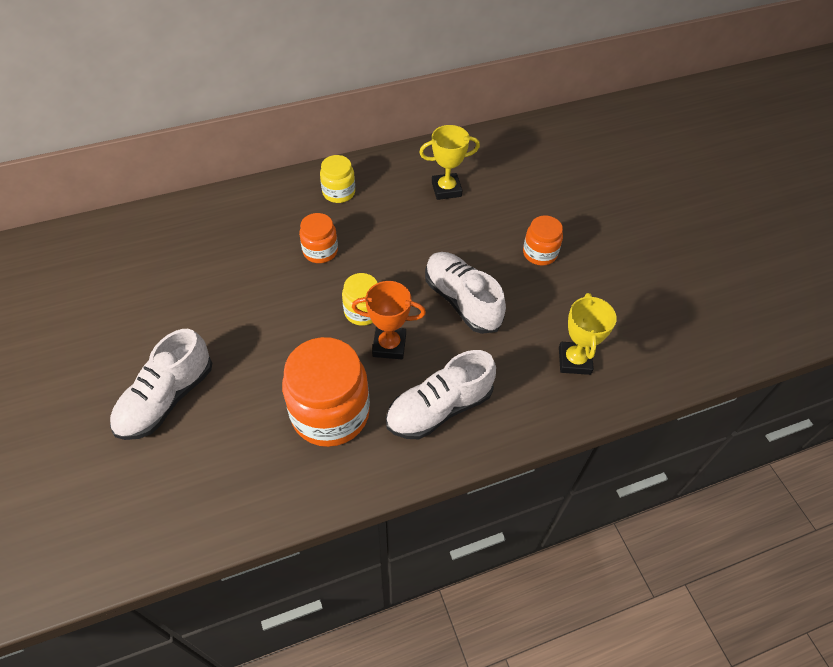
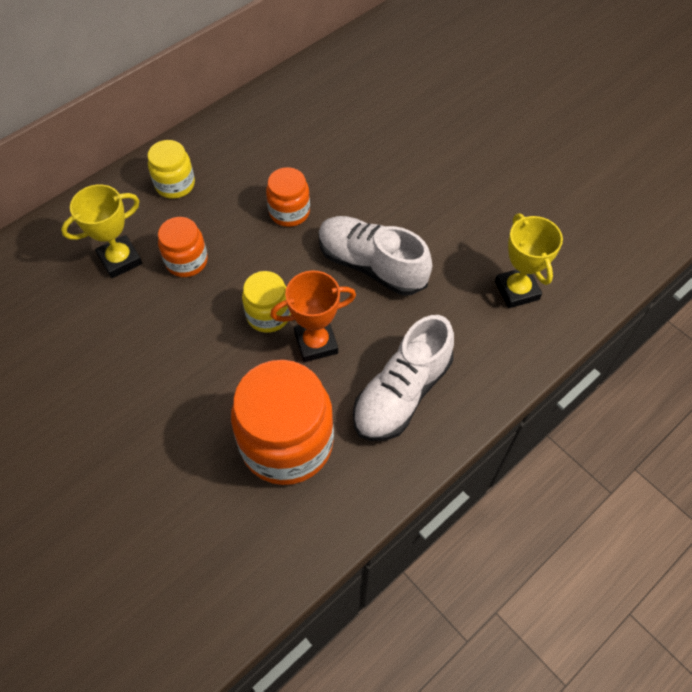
camera: 20 degrees left, 5 degrees up
(166, 399) = (89, 498): white shoe -> none
(446, 189) = (296, 143): yellow trophy -> yellow trophy (120, 259)
(539, 253) = (429, 184): orange jar -> orange jar (289, 212)

